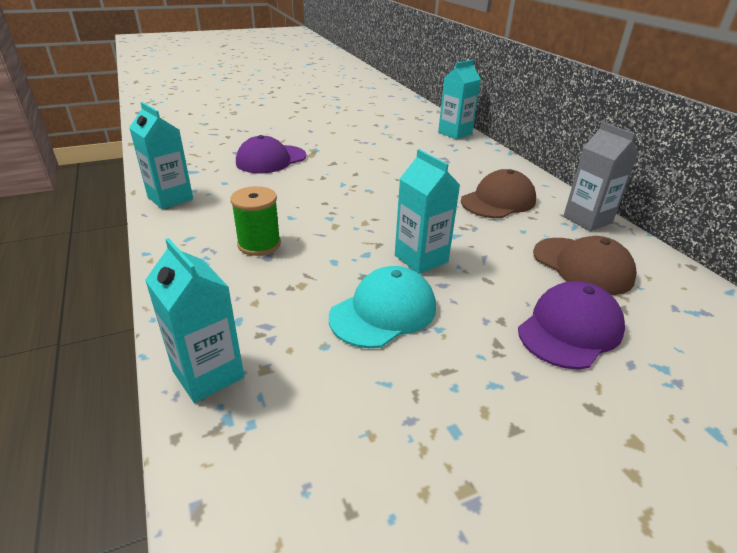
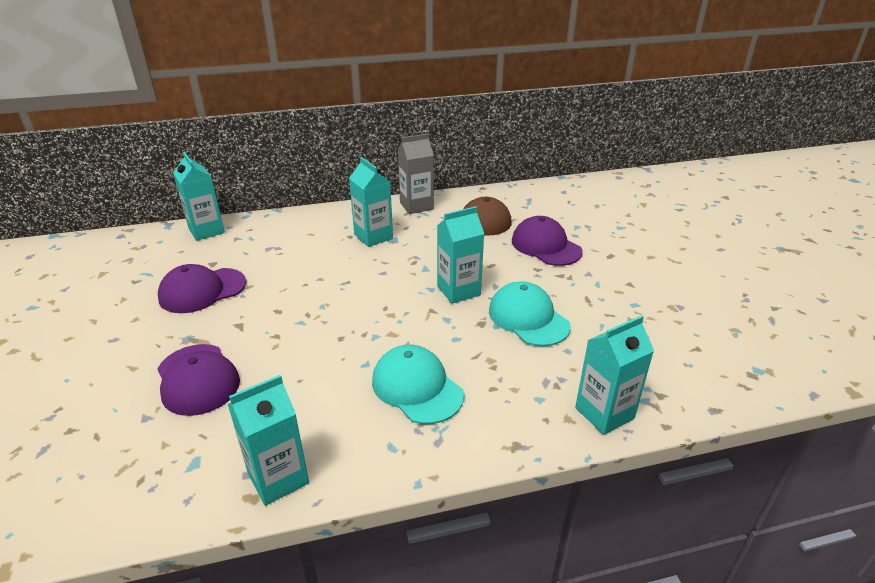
camera: 80 degrees left, 0 degrees up
(259, 244) = (417, 387): green spool -> turquoise cap
(372, 145) = (202, 290): none -> purple cap
(498, 201) = (373, 236): brown cap -> turquoise carton

